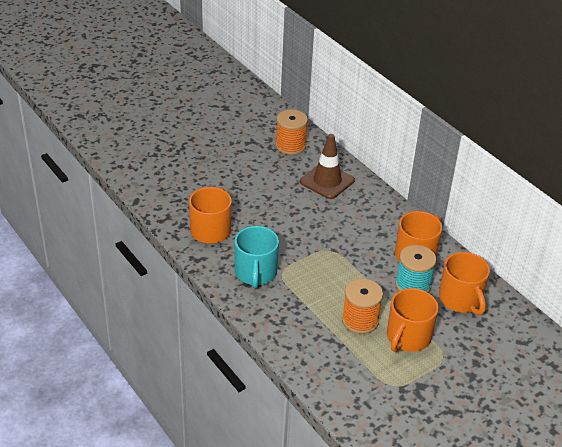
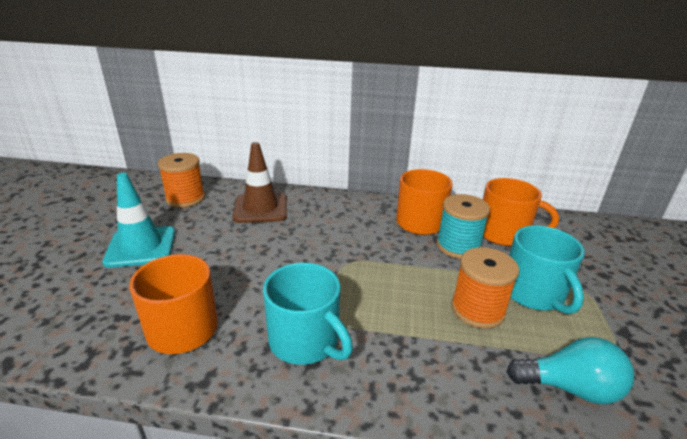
camera: 45 degrees left, 10 degrees down
(233, 170) = (141, 247): none -> turquoise traffic cone
(343, 375) = (569, 387): none -> turquoise light bulb
(407, 337) = (534, 293): orange mug -> turquoise mug

